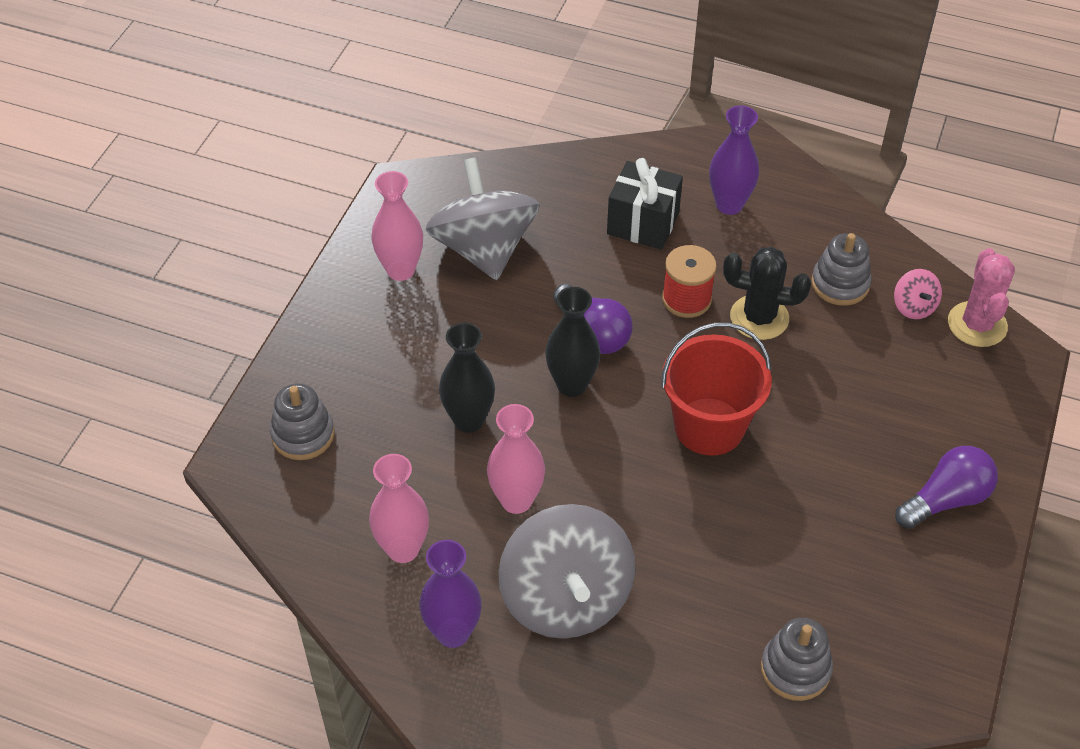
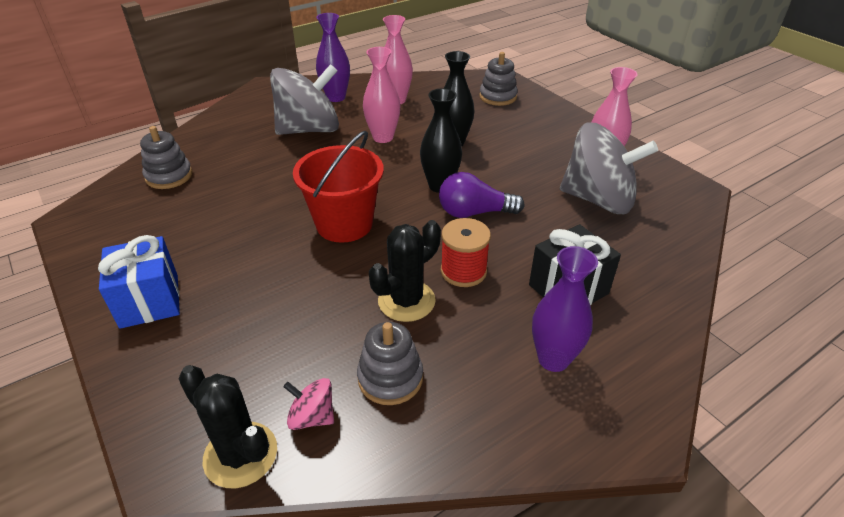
camera: 125 degrees right, 10 degrees down
(566, 598) = (309, 129): grey spinning top -> grey spinning top turned 135 degrees clockwise
(946, 499) = (149, 301): purple light bulb -> blue gift
(977, 324) = (240, 454): pink cactus -> black cactus

